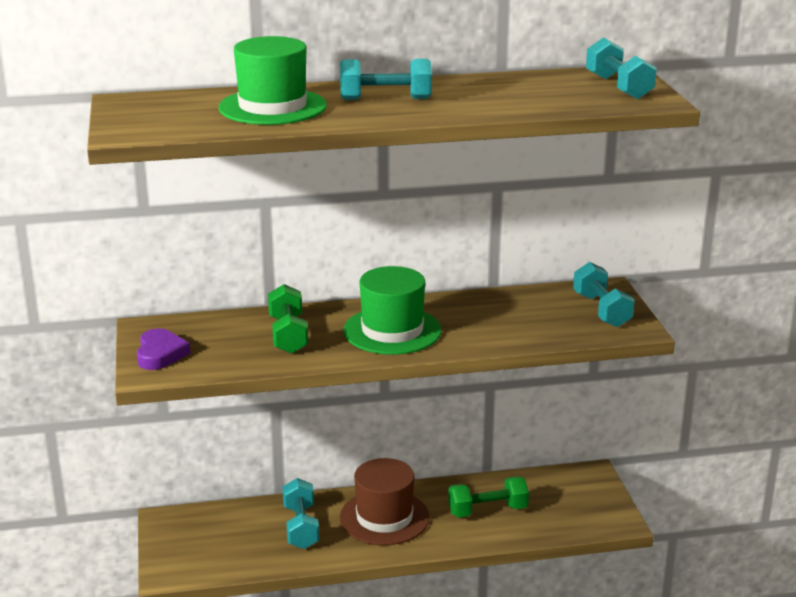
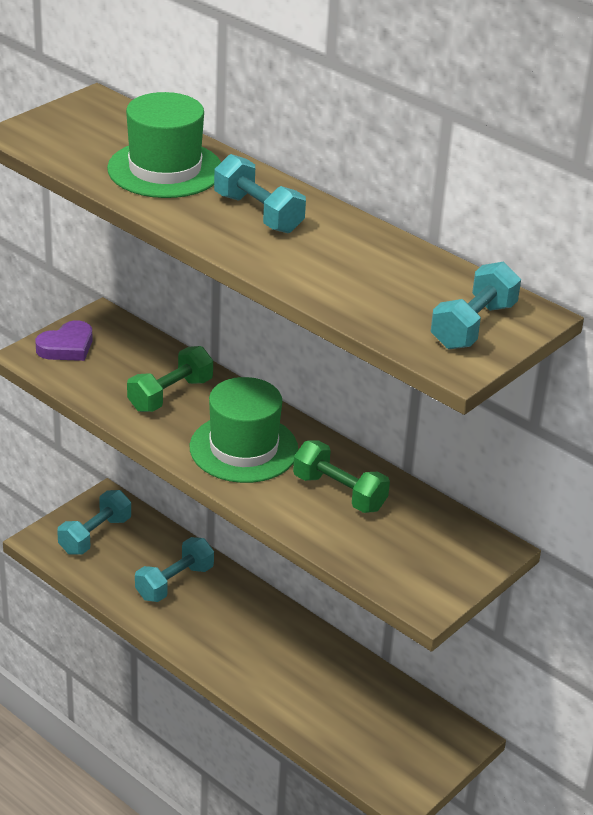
camera: 50 degrees right, 10 degrees up
(384, 517) = (240, 627): brown hat -> none
(487, 510) = (321, 690): green dumbbell -> green dumbbell (339, 493)
(601, 310) = (439, 562): turquoise dumbbell -> turquoise dumbbell (95, 535)

